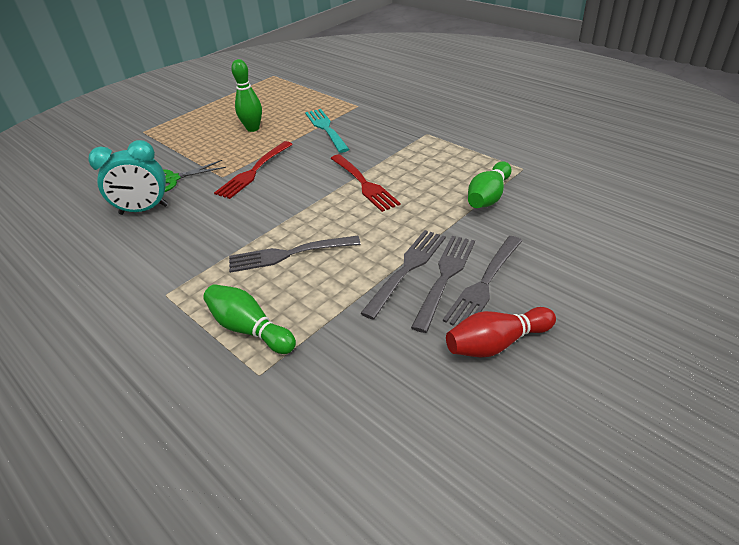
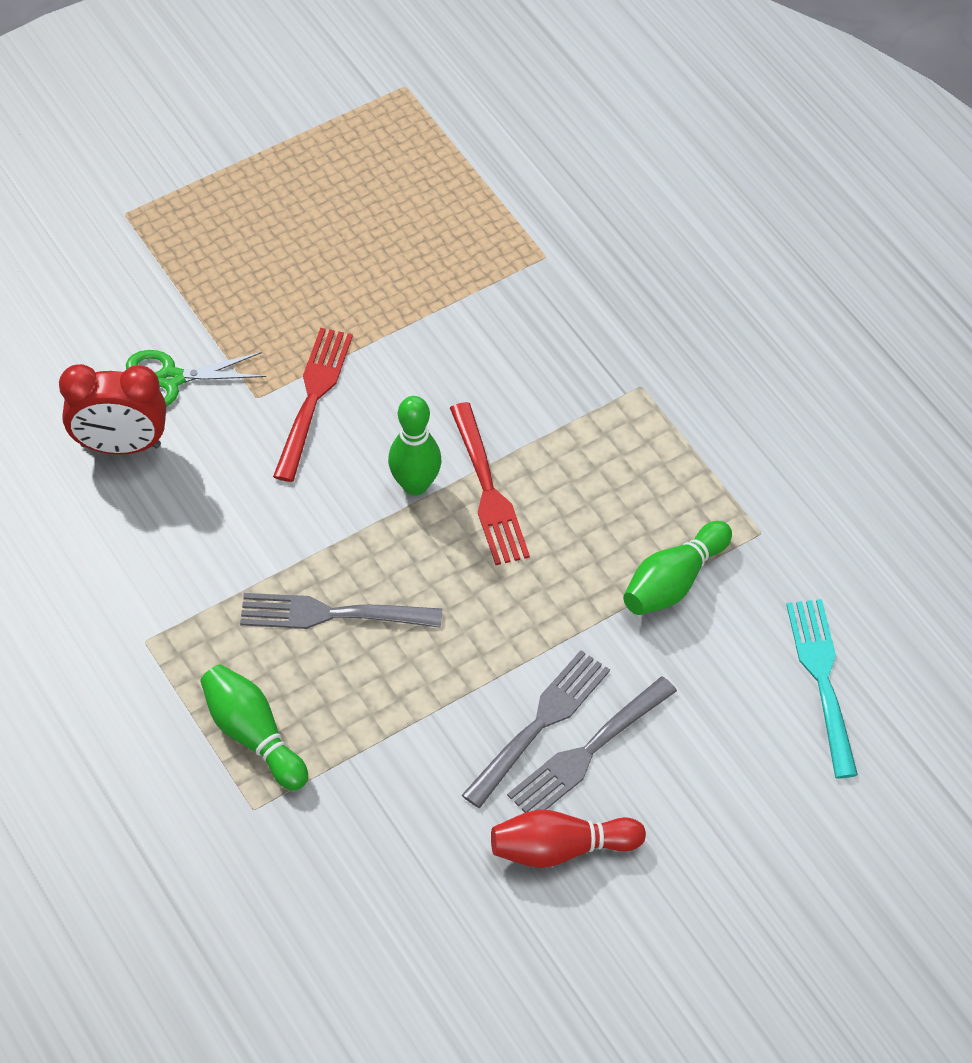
camera: 10 degrees right, 15 degrees up
(144, 210) = (120, 446): turquoise clock -> red clock
(253, 128) = (331, 270): green bowling pin -> green bowling pin (415, 485)
(254, 171) = (313, 399): red fork -> red fork turned 150 degrees clockwise
(326, 129) = (466, 314): turquoise fork -> turquoise fork (823, 681)
(406, 270) = (492, 695): grey fork -> none

